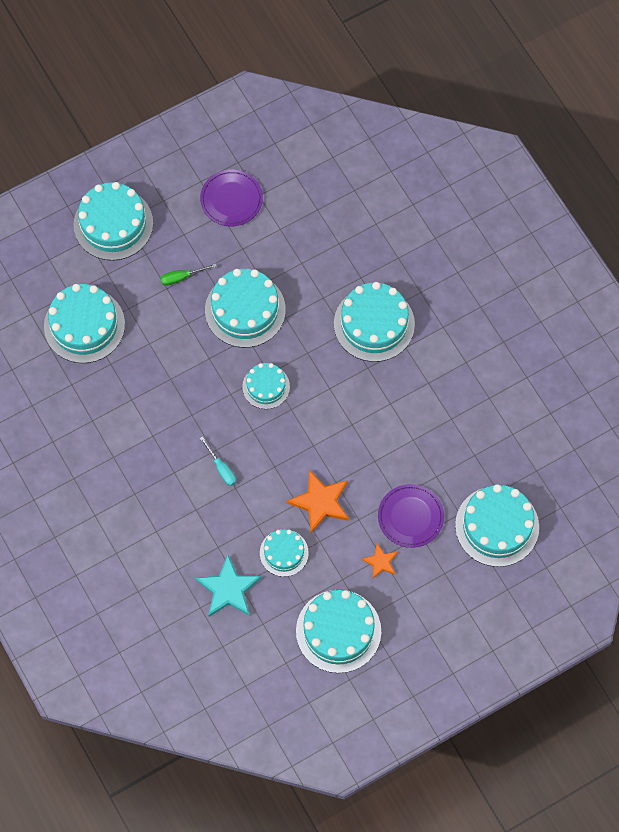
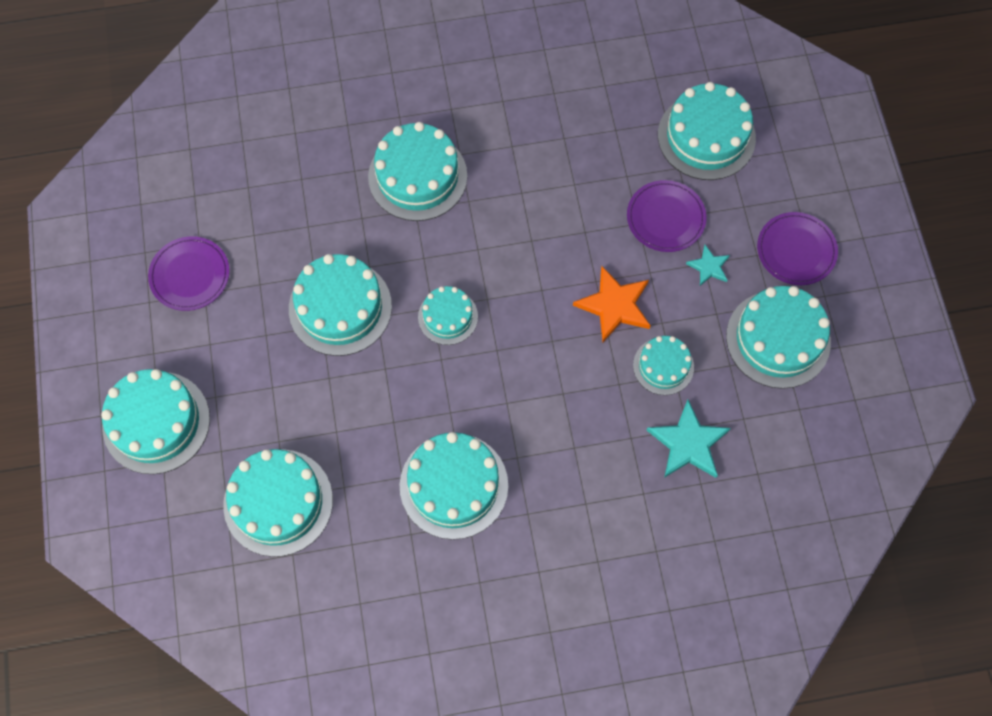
camera: 70 degrees left, 0 degrees up
(137, 436) = (454, 485): none -> turquoise cake
(182, 277) = (265, 365): green screwdriver -> none
(221, 468) = (532, 401): turquoise screwdriver -> none
(380, 562) = (709, 267): orange star -> turquoise star
(421, 624) = (796, 250): none -> purple plate

